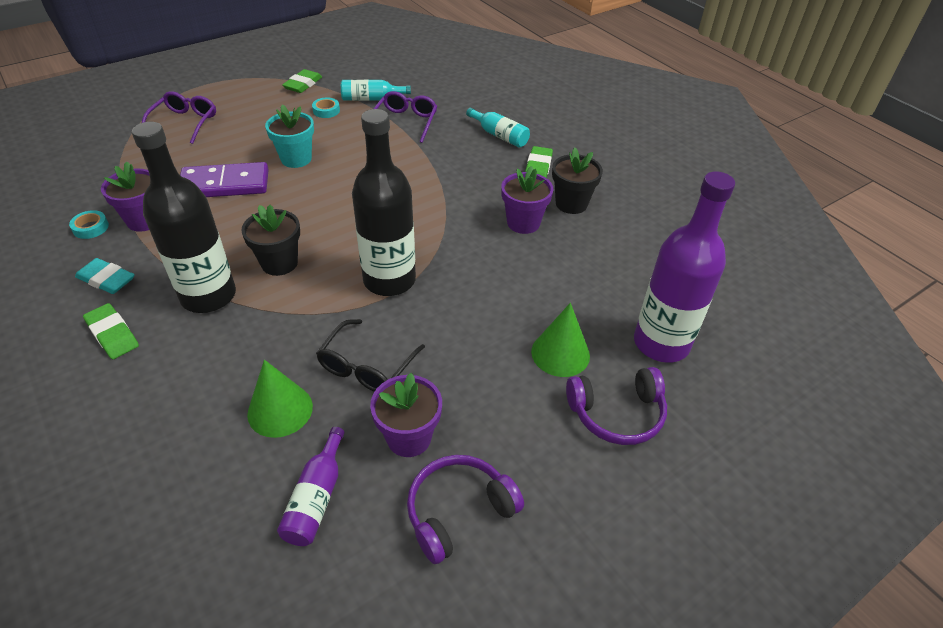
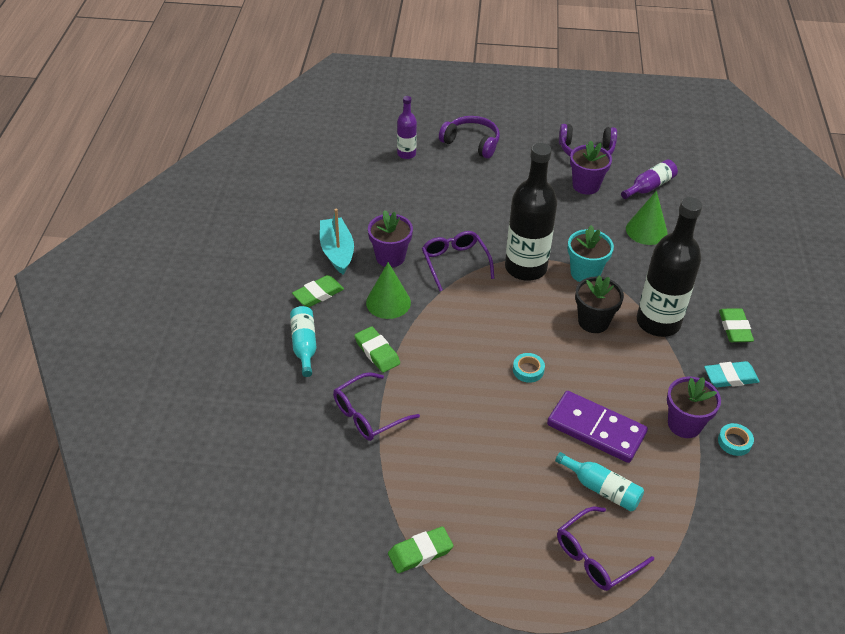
camera: 140 degrees left, 0 degrees up
(106, 279) = (730, 377): turquoise eraser -> turquoise eraser turned 75 degrees counterclockwise
(296, 159) = (511, 425): turquoise flower pot -> turquoise flower pot (585, 273)
(326, 111) = (431, 482): turquoise tape -> turquoise tape (528, 370)
(367, 366) = (582, 226): black glasses -> none
(371, 99) = (368, 473): turquoise bottle -> turquoise bottle (601, 489)
(444, 155) = (377, 352): none -> green eraser
(461, 248) = (455, 263): none -> purple glasses
(560, 353) = (467, 177): green cone -> green cone (388, 302)
(571, 204) = (337, 252): black flower pot -> turquoise boat
(661, 343) = (406, 154): purple bottle -> purple bottle, size x0.50

